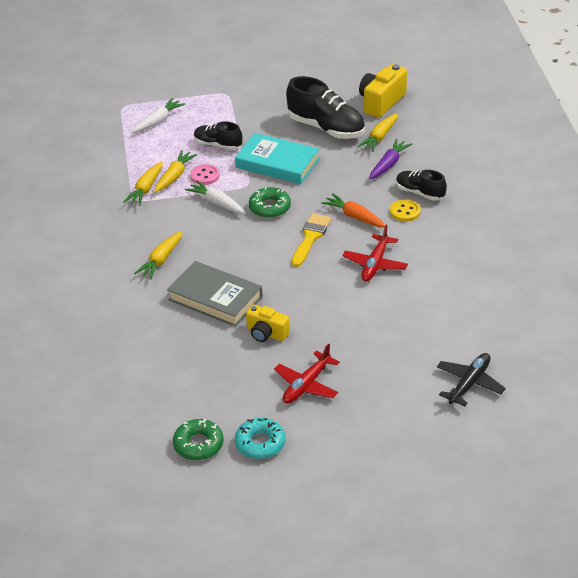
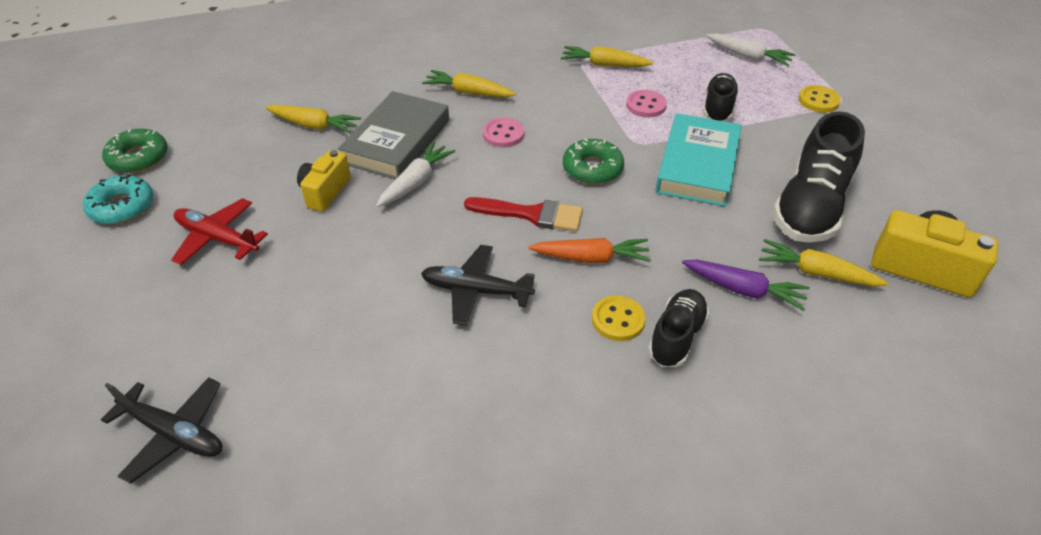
camera: 80 degrees right, 5 degrees up
(174, 176) = (636, 82): yellow carrot -> yellow carrot (314, 125)
(217, 203) = (590, 121): white carrot -> white carrot (416, 182)
(221, 102) = (818, 101): none -> yellow button
(221, 245) = (503, 134): none -> pink button
(310, 237) = (531, 214): yellow brush -> red brush
(354, 217) = (591, 258): orange carrot -> orange carrot turned 60 degrees clockwise
(375, 264) = (476, 291): red plane -> black plane

